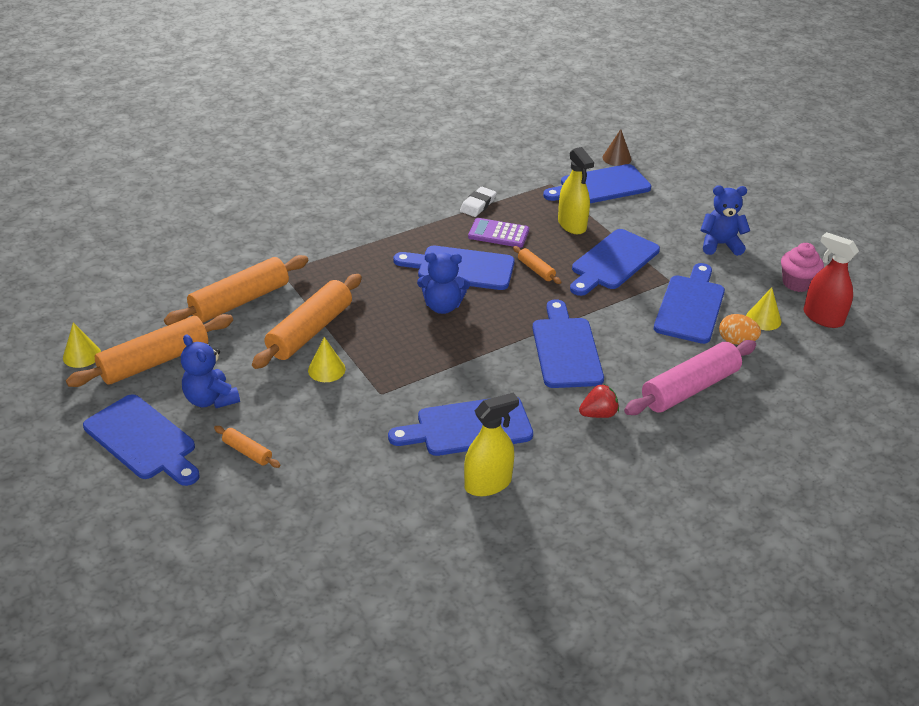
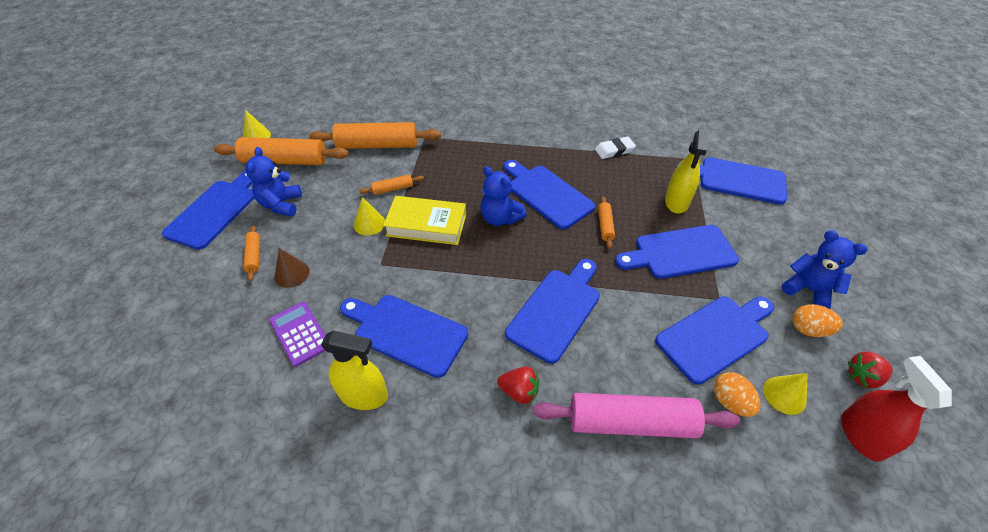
camera: 40 degrees right, 10 degrees up
(143, 440) = (215, 211): blue cutting board -> blue cutting board turned 150 degrees counterclockwise
(310, 331) = (392, 189): orange rolling pin -> orange rolling pin, size x0.47
(383, 343) = (426, 225): none -> yellow book
(498, 234) = (606, 181): purple calculator -> purple calculator (300, 333)
(617, 158) = (777, 162): brown cone -> brown cone (292, 274)
(742, 271) = (808, 329): none -> orange egg
(797, 283) = (862, 377): pink cupcake -> red strawberry

